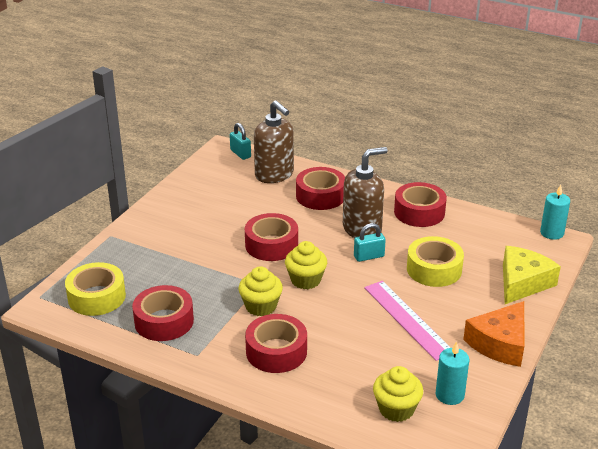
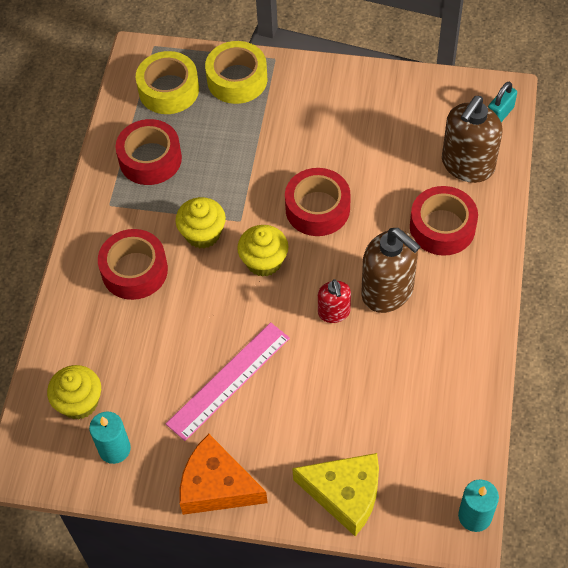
camera: 75 degrees right, 25 degrees up
(369, 256) = (334, 312): turquoise padlock -> red soap dispenser
(419, 212) = (454, 345): red tape -> none
(434, 269) = (334, 388): yellow tape -> yellow tape (237, 79)

